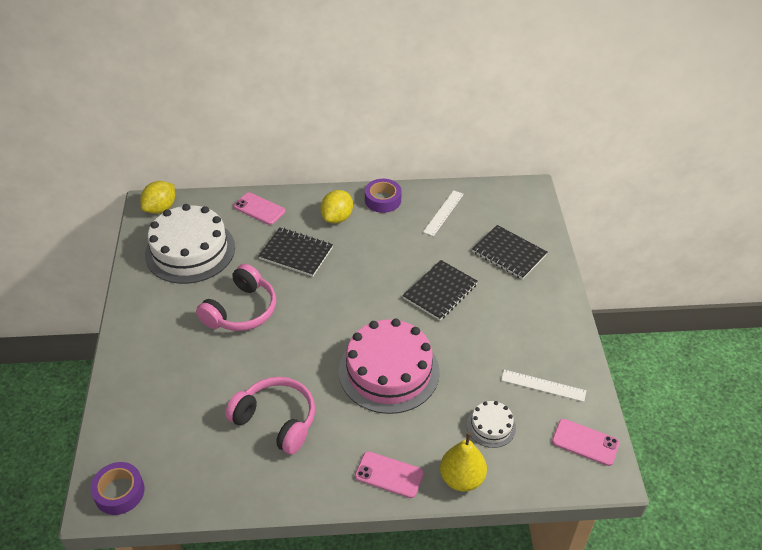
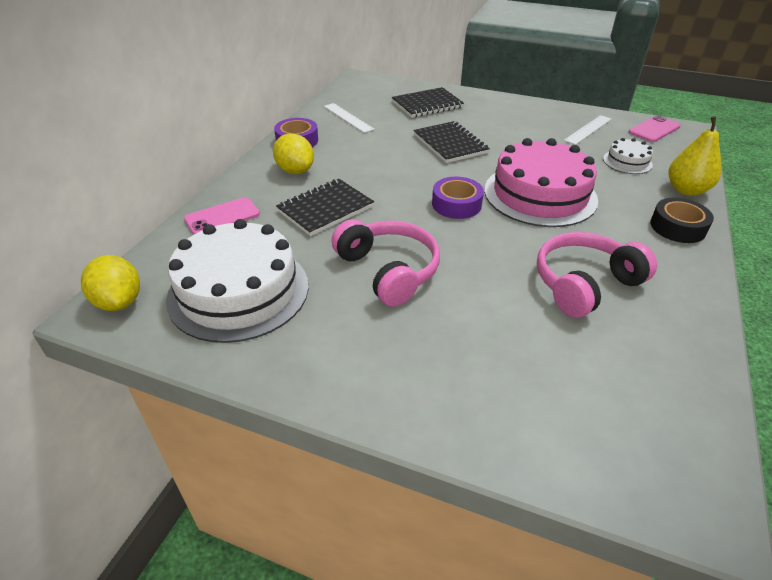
camera: 65 degrees left, 5 degrees down
(119, 492) = (685, 475): purple tape -> purple tape (456, 204)
(389, 475) = (677, 227): pink phone -> black tape

